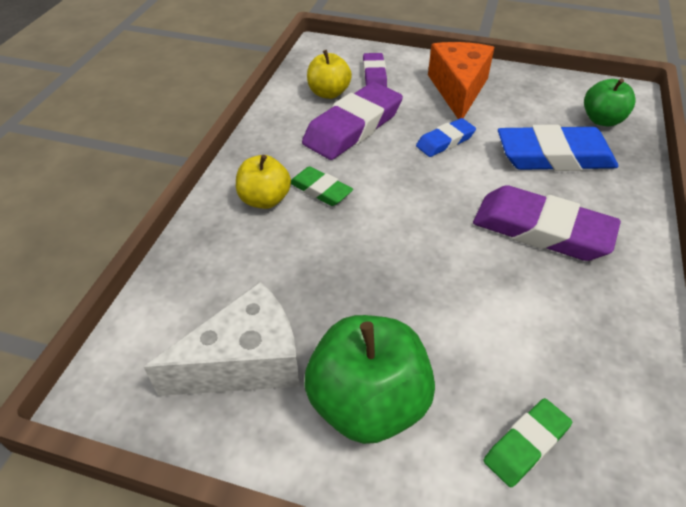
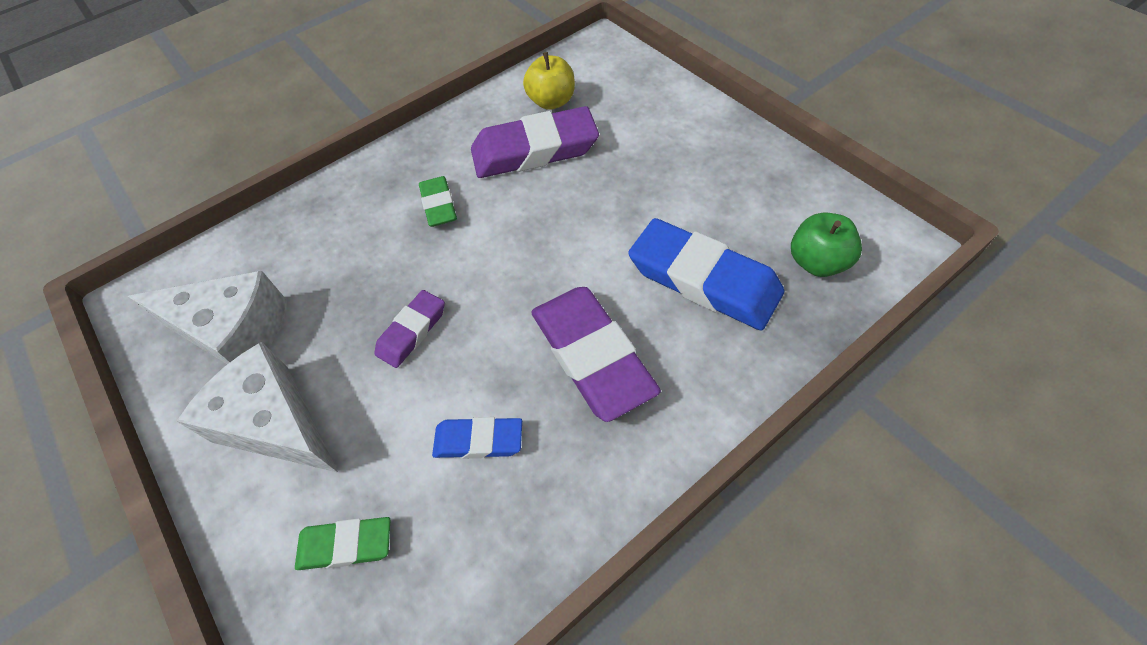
camera: 40 degrees right, 10 degrees up
(265, 200) = (386, 192): yellow apple -> none
(368, 403) = (276, 423): green apple -> white cheese
(374, 74) = (618, 97): purple eraser -> purple eraser (412, 331)
(445, 141) = (606, 207): blue eraser -> blue eraser (478, 441)
(458, 89) = (688, 150): orange cheese -> none

